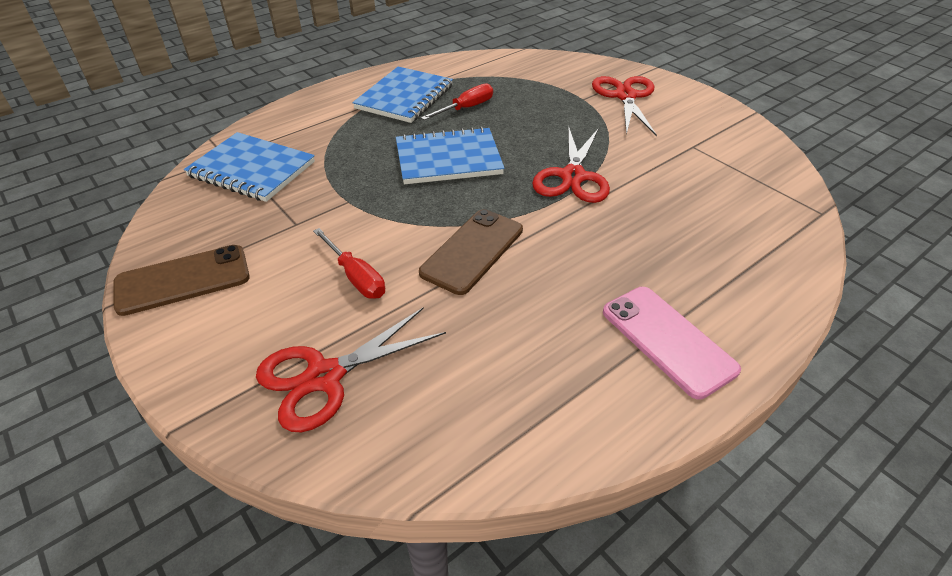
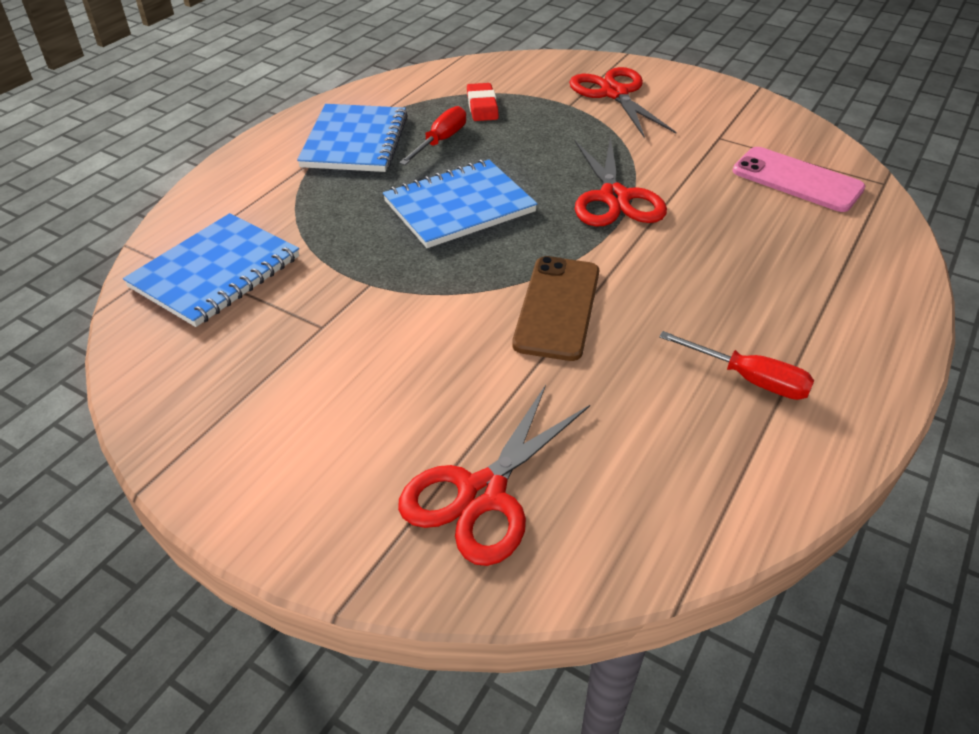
camera: 20 degrees left, 0 degrees up
(183, 280) = (221, 432): brown phone -> none
(252, 169) = (215, 272): blue notebook -> blue notebook turned 60 degrees counterclockwise
(356, 277) = (441, 371): red screwdriver -> red screwdriver (749, 379)
(514, 88) = (482, 106): none -> red eraser
(667, 340) = (817, 351): pink phone -> pink phone (797, 180)

